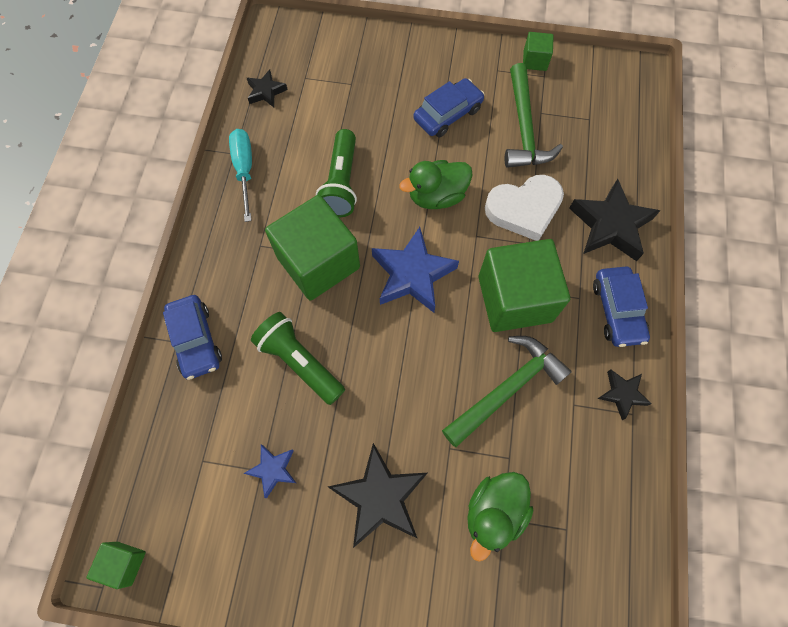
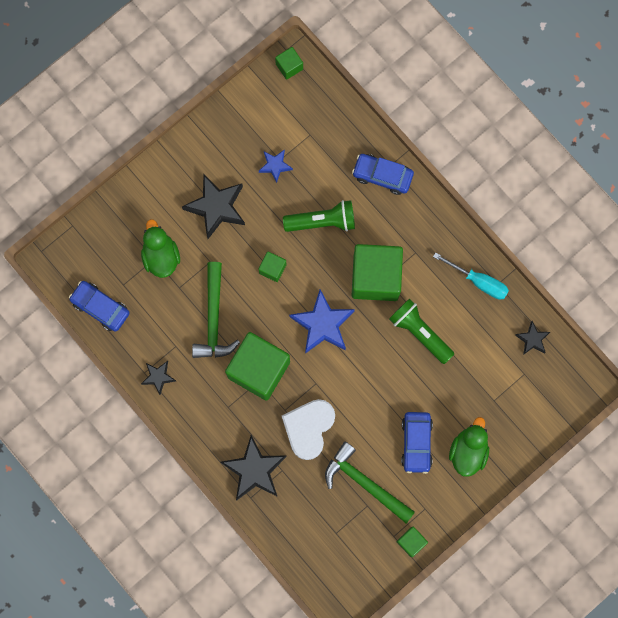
camera: 130 degrees right, 10 degrees up
(397, 372) = (272, 269): none -> green cube
(436, 196) = (362, 383): green duck -> green duck (468, 451)
(617, 310) = (202, 421): blue car -> blue car (100, 307)

